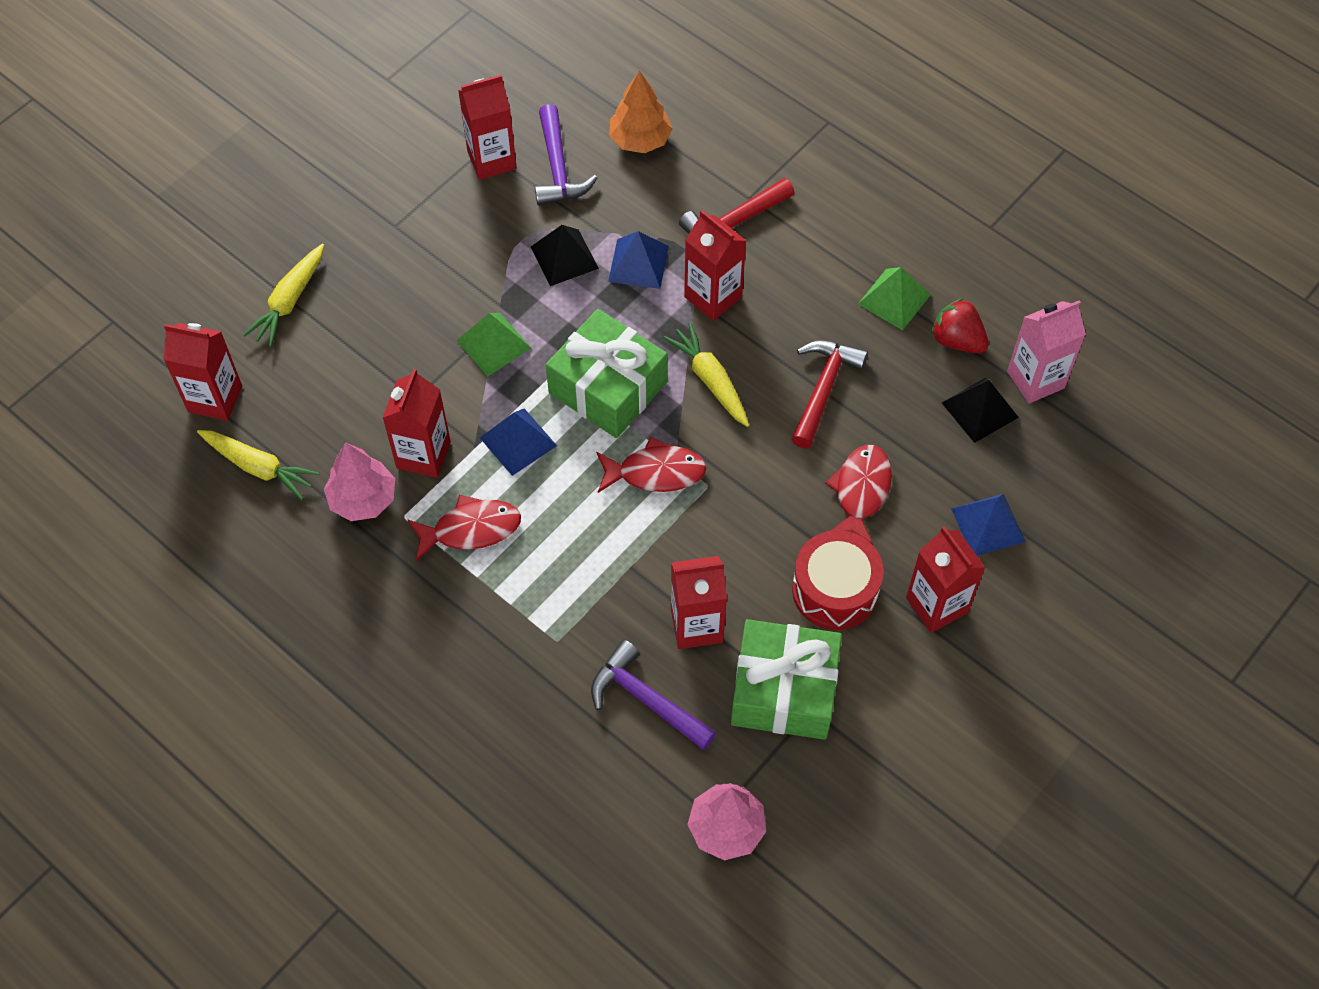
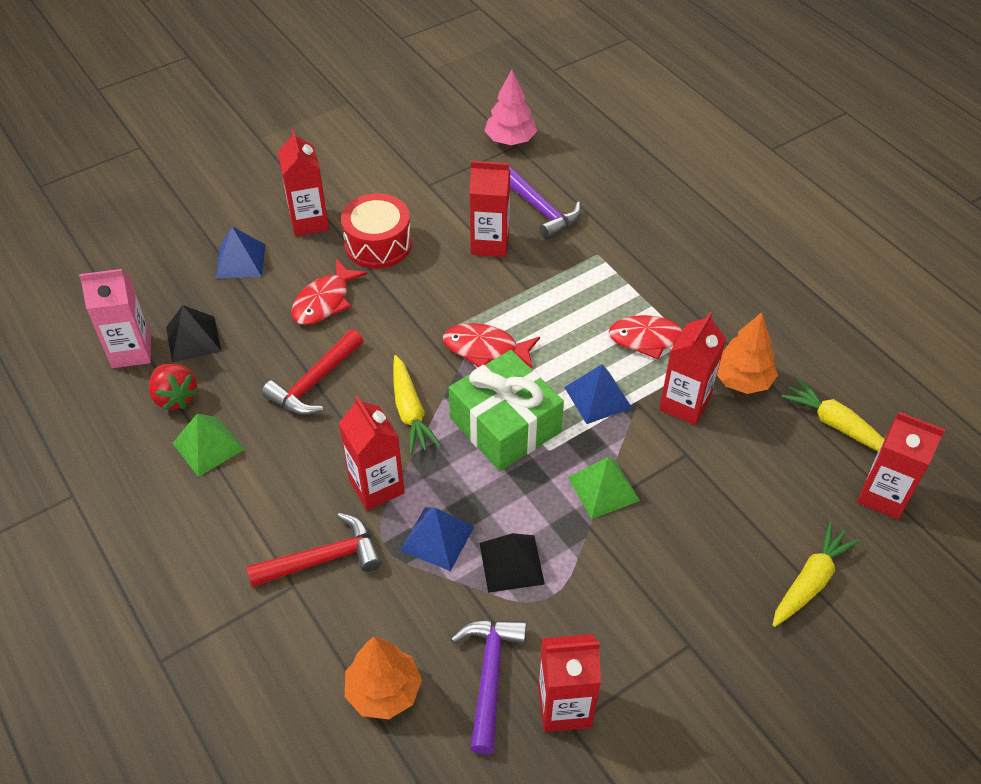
camera: 165 degrees left, 10 degrees down
(363, 499) = (742, 380): pink tree -> orange tree
(784, 690) = (442, 197): green gift -> none

